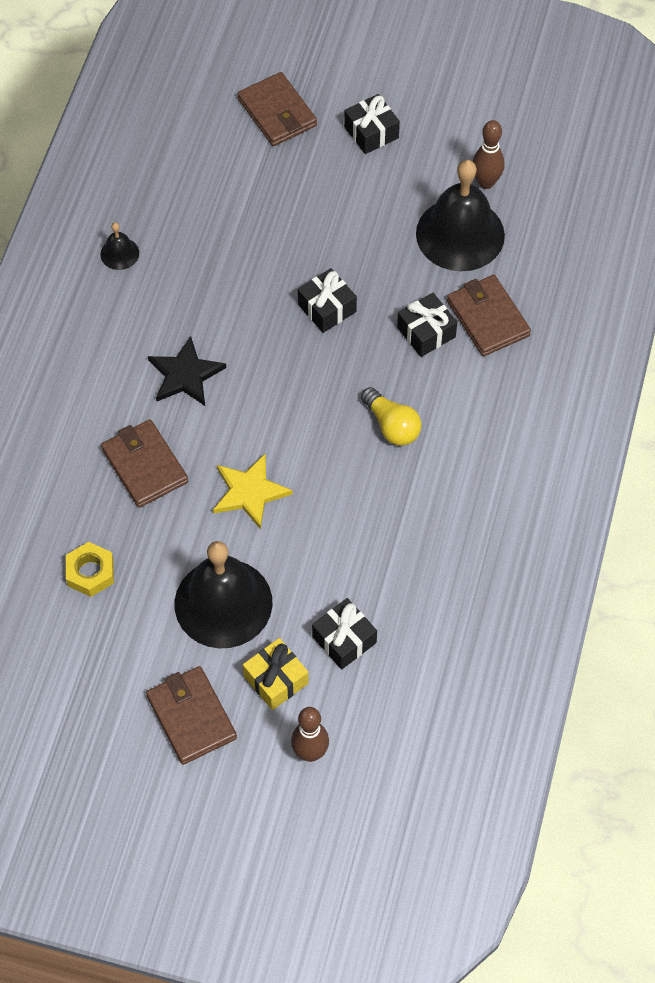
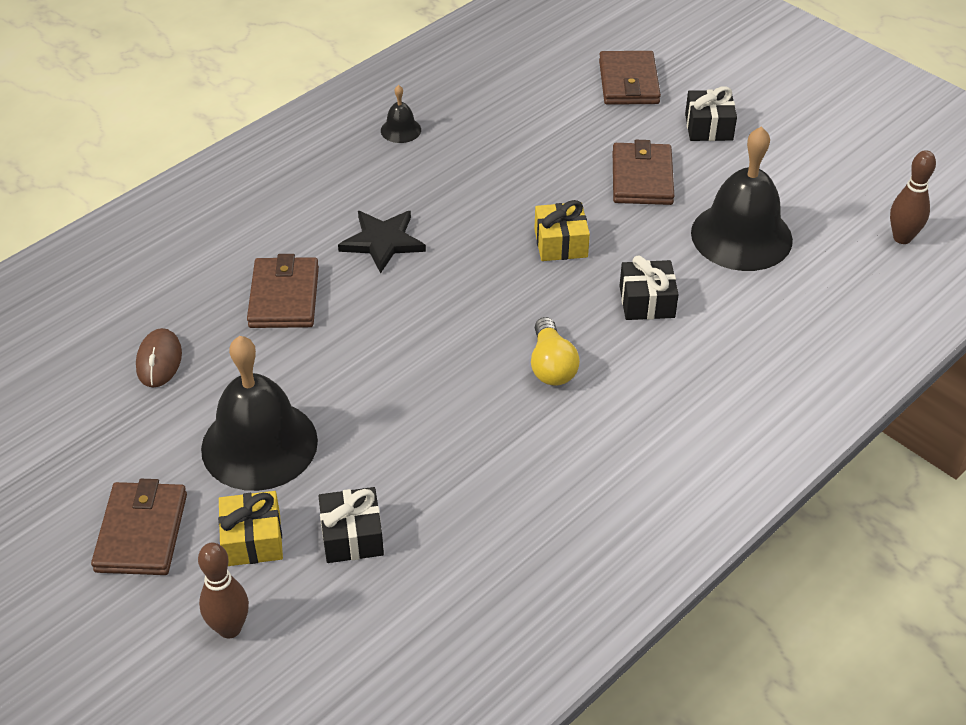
camera: 30 degrees right, 15 degrees down
(90, 572) = (159, 361): yellow nut -> brown mouse
(249, 492) = (364, 361): yellow star -> none
(327, 308) = (561, 243): black gift -> yellow gift
(486, 182) = (798, 205): brown bowling pin -> brown bowling pin (902, 238)
(488, 318) = (721, 315): brown wallet -> brown wallet (642, 178)

